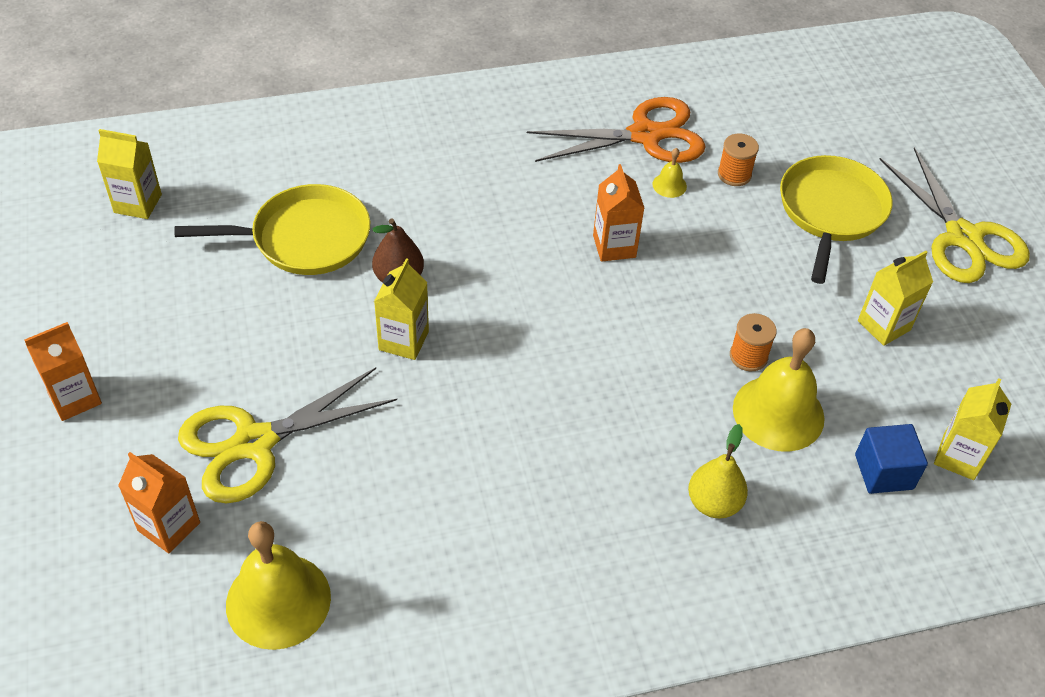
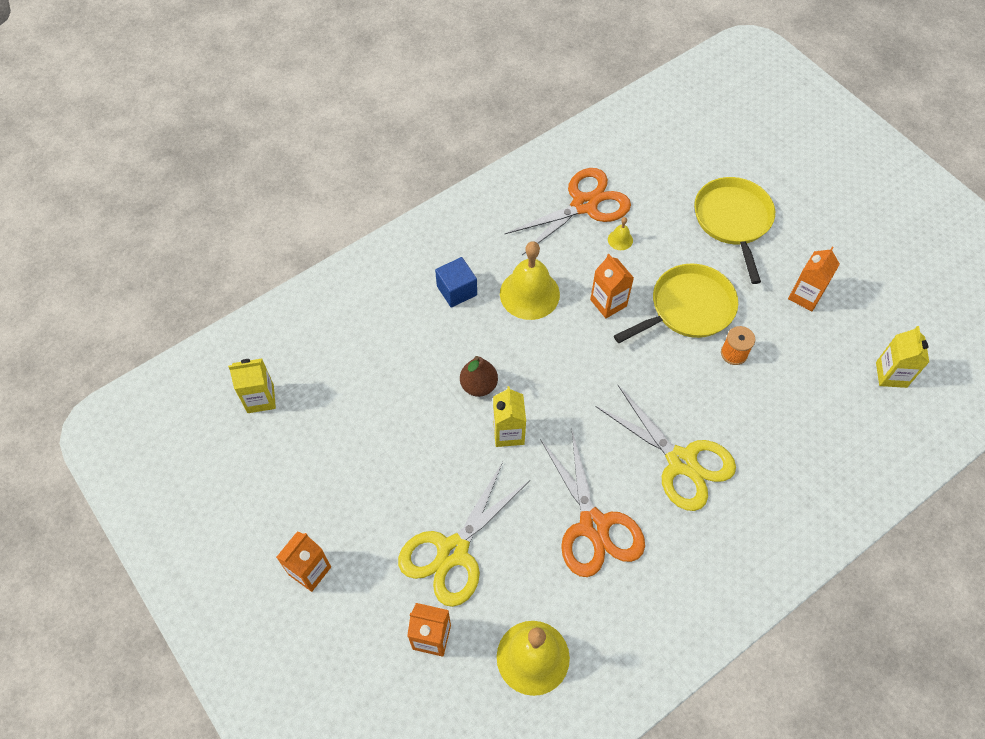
camera: 20 degrees left, 10 degrees up
(305, 238) = (396, 379): yellow pan -> yellow pan (688, 308)
(448, 482) = (593, 525): none -> orange scissors
(713, 503) = (764, 469): yellow pear -> none
(734, 174) = (658, 215): orange spool -> none
(778, 413) = (771, 387): yellow bell -> yellow bell (529, 294)
(884, 325) = (805, 296): yellow carton -> orange carton
(884, 472) = (853, 403): blue cube -> blue cube (457, 290)
(963, 237) = (823, 209): yellow scissors -> yellow scissors (681, 462)

